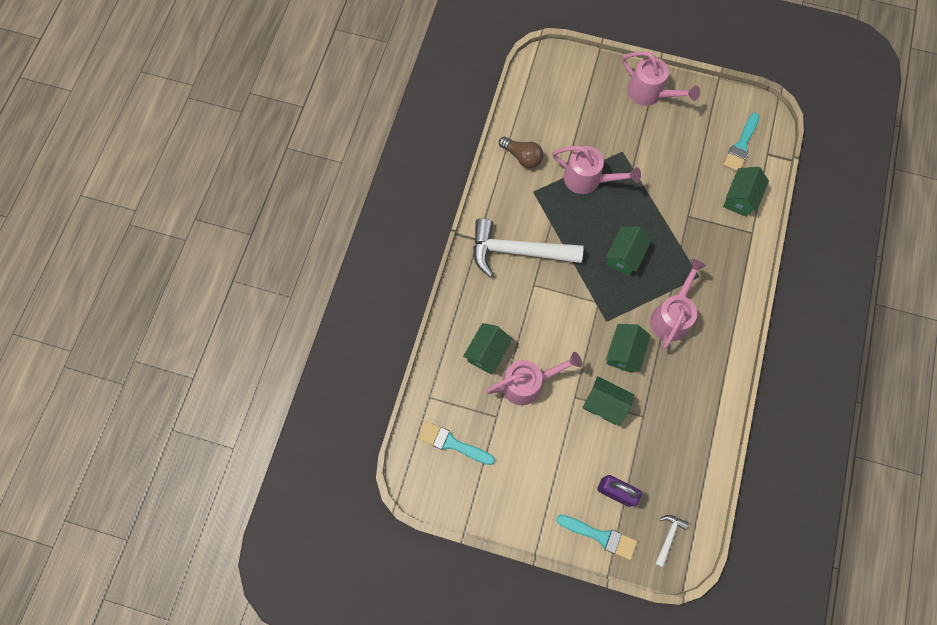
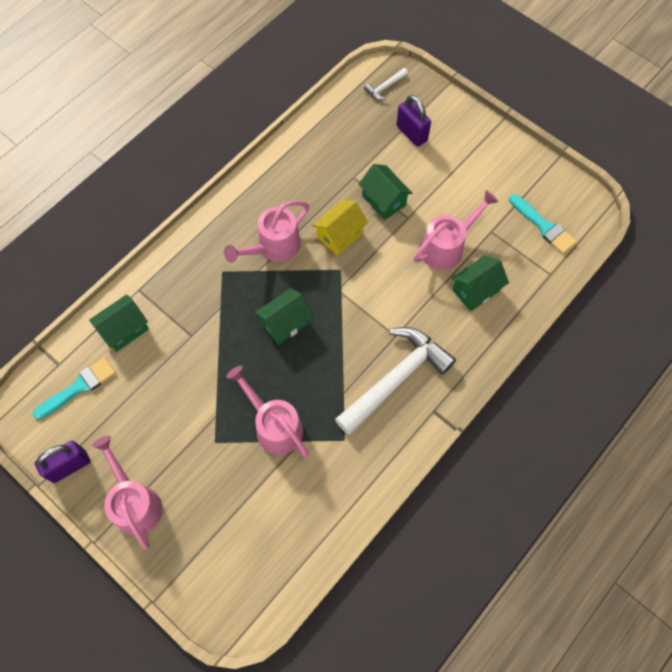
camera: 155 degrees left, 5 degrees down
(517, 251) = (396, 378): white hammer -> white hammer turned 75 degrees counterclockwise
(522, 157) = (335, 489): brown light bulb -> none
(528, 383) = (447, 247): pink watering can -> pink watering can turned 135 degrees clockwise
(600, 536) = (442, 109): turquoise brush -> none
(624, 352) = (340, 235): green house -> yellow house
(708, 96) = (69, 466): none -> purple padlock

